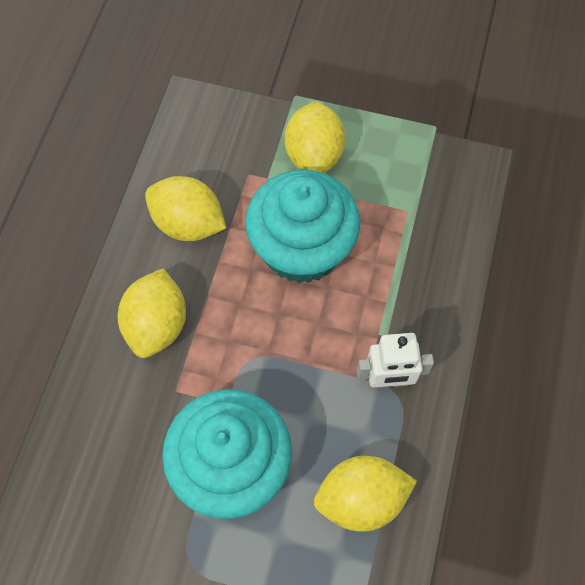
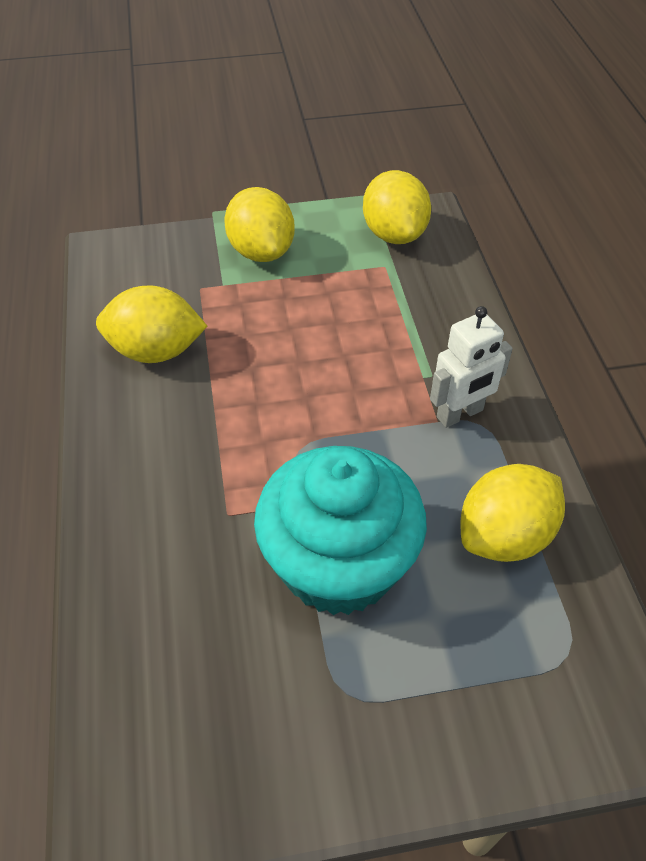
camera: 25 degrees left, 15 degrees down
(157, 325) = (170, 457): yellow lemon -> yellow lemon (394, 234)
(302, 249) = (296, 331): turquoise cupcake -> none

